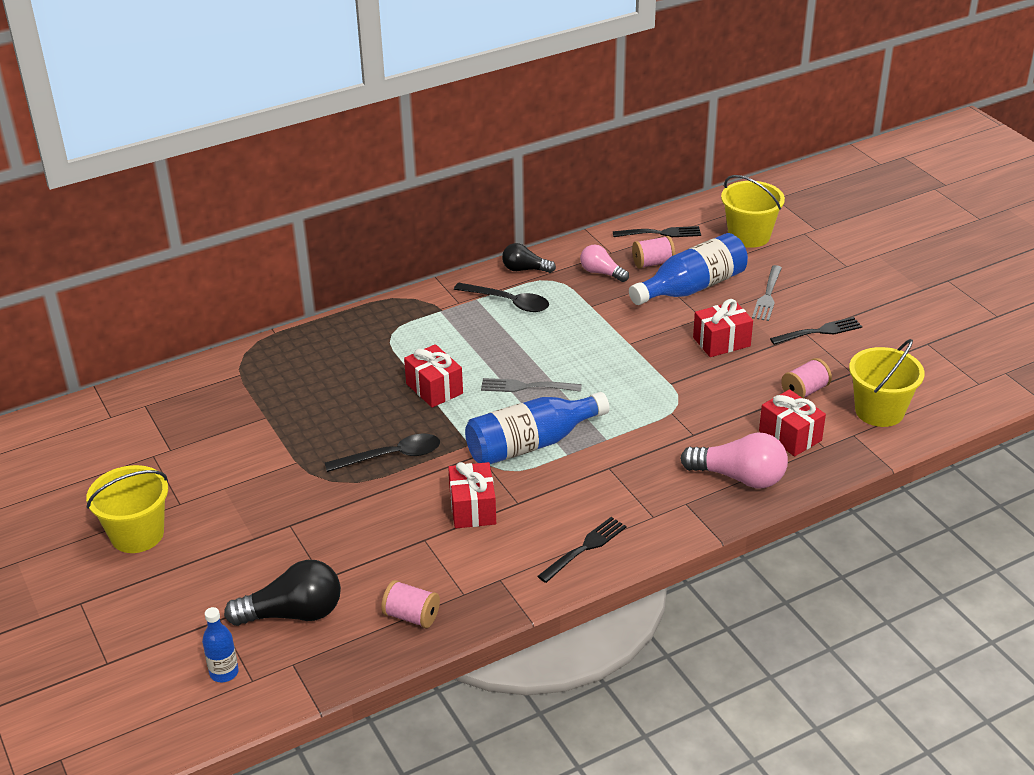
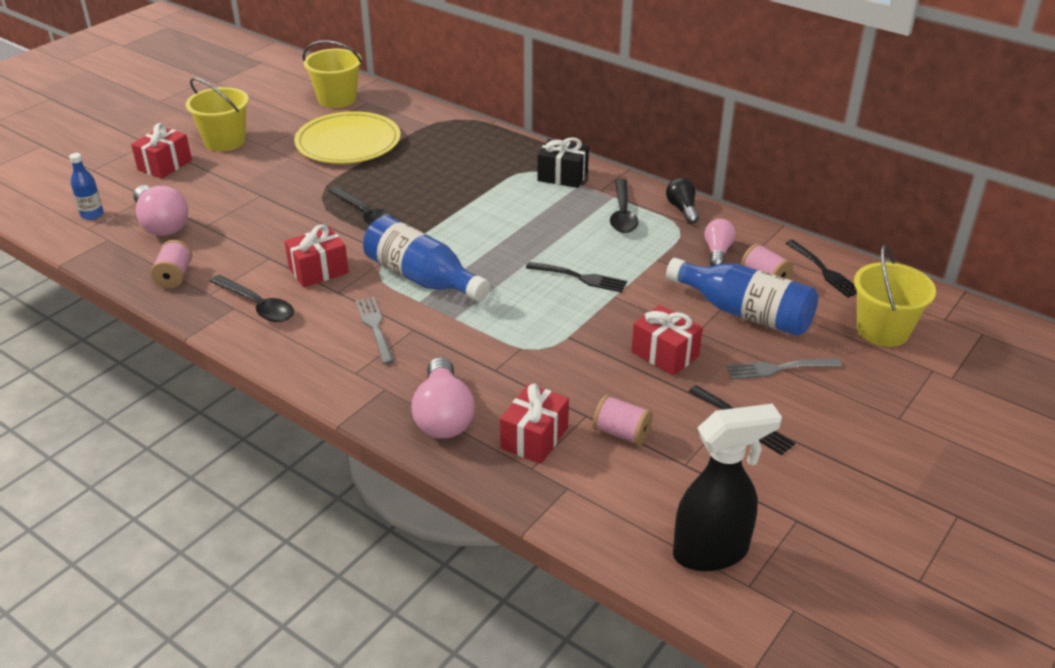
camera: 65 degrees right, 0 degrees up
(228, 438) = (348, 142): none -> yellow plate
(293, 613) = (162, 224): black light bulb -> pink light bulb
(417, 317) = (562, 176): none -> black gift
(434, 388) = (468, 210): red gift -> red gift (165, 165)
(507, 562) = (257, 306): none -> black spoon
(527, 386) = (503, 255): grey fork -> grey fork (375, 328)
(584, 549) = (291, 343): black fork -> black fork (579, 277)
(879, 411) = (626, 501): yellow bucket -> yellow bucket (337, 99)
(943, 389) = (711, 552): none -> black spray bottle

